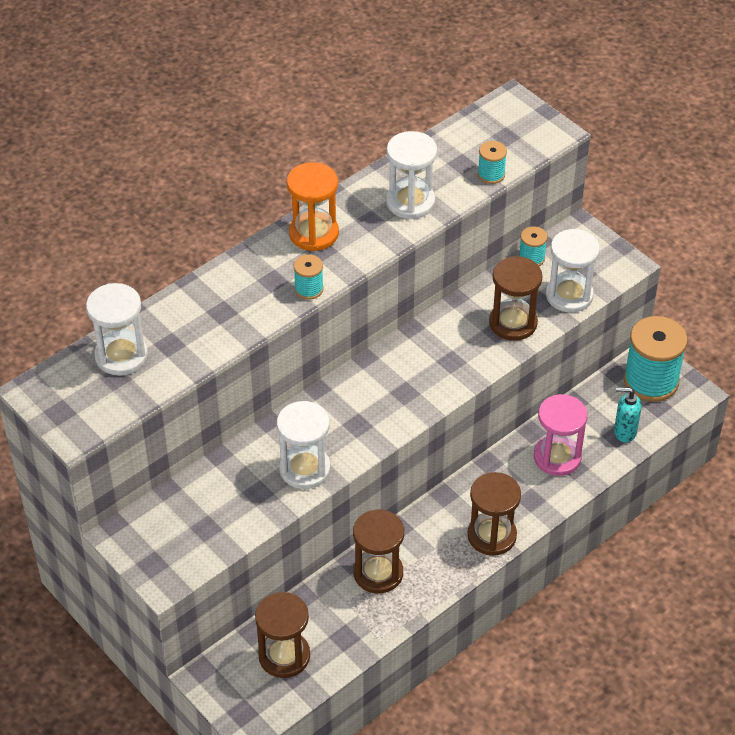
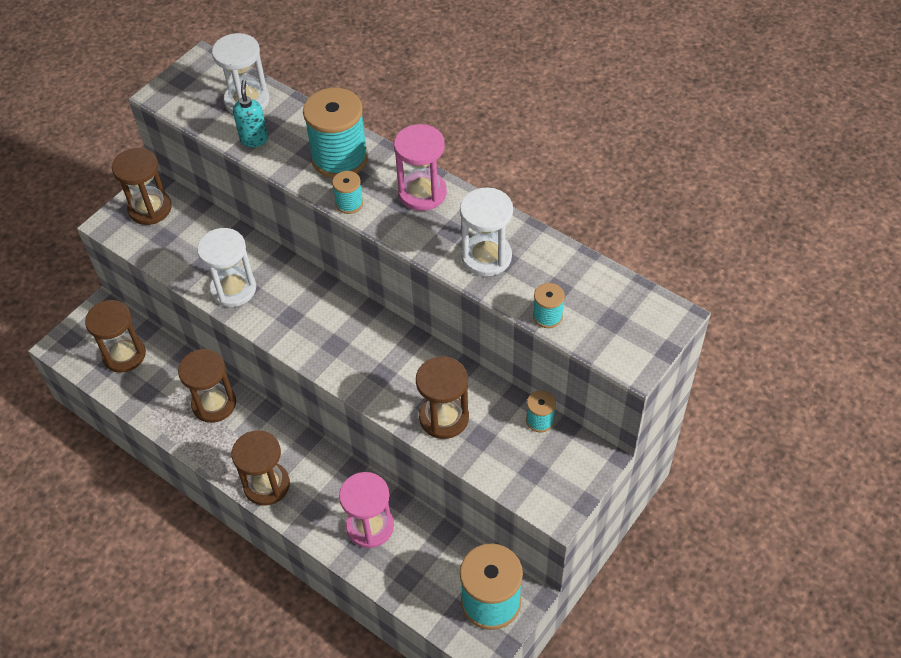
camera: 80 degrees right, 5 degrees up
(155, 538) = (150, 208): none -> brown hourglass
(242, 289) = (340, 158): none -> turquoise spool
(314, 233) = (422, 193): orange hourglass -> pink hourglass
(569, 295) = (496, 462): white hourglass -> none
(624, 432) = (415, 584): turquoise soap dispenser -> turquoise soap dispenser (254, 139)

